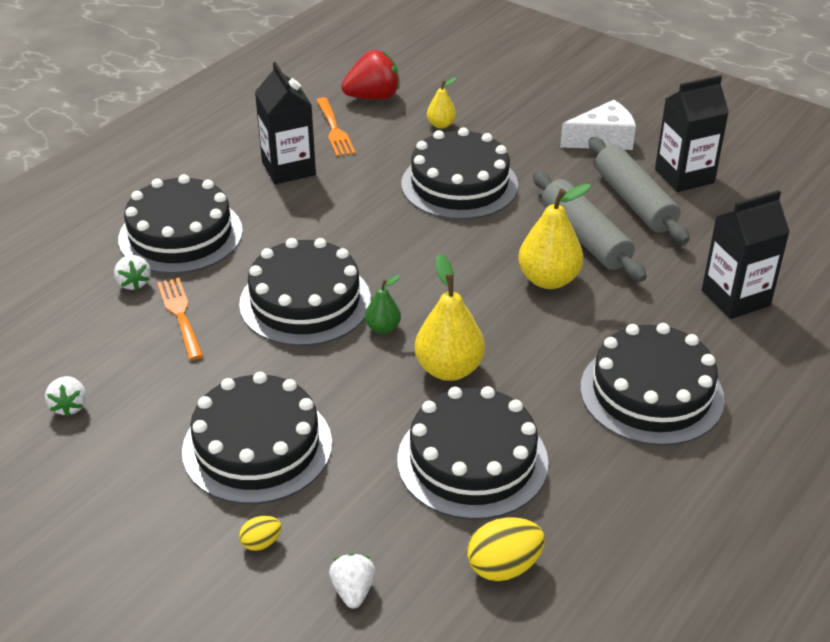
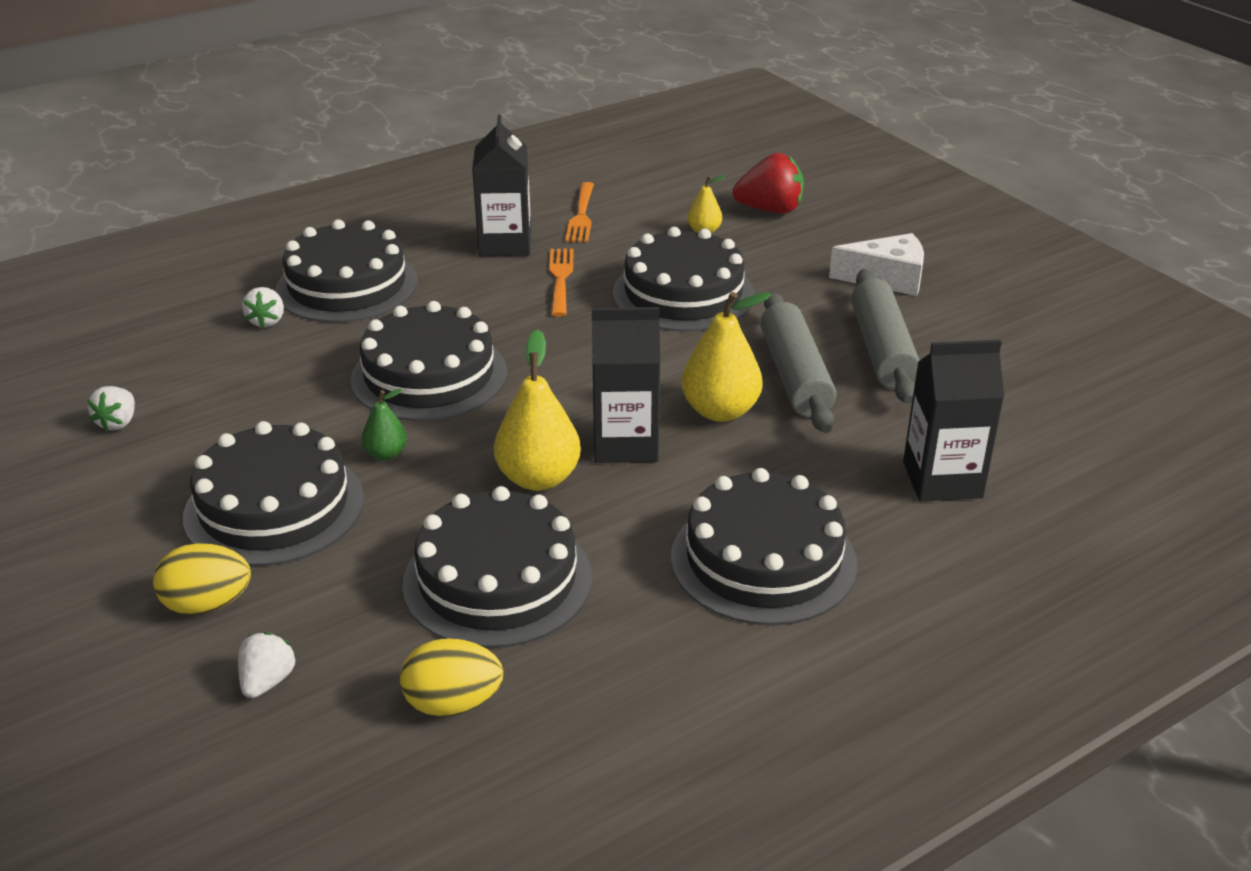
camera: 20 degrees right, 5 degrees down
(181, 316) = (290, 362): orange fork -> orange fork (561, 279)
(261, 543) = (207, 604): yellow egg -> yellow egg, size x1.80
(373, 97) = (646, 191): red strawberry -> red strawberry (770, 210)
(383, 328) = (494, 420): green pear -> green pear (386, 454)
(684, 176) = (964, 335): black carton -> black carton (625, 444)

